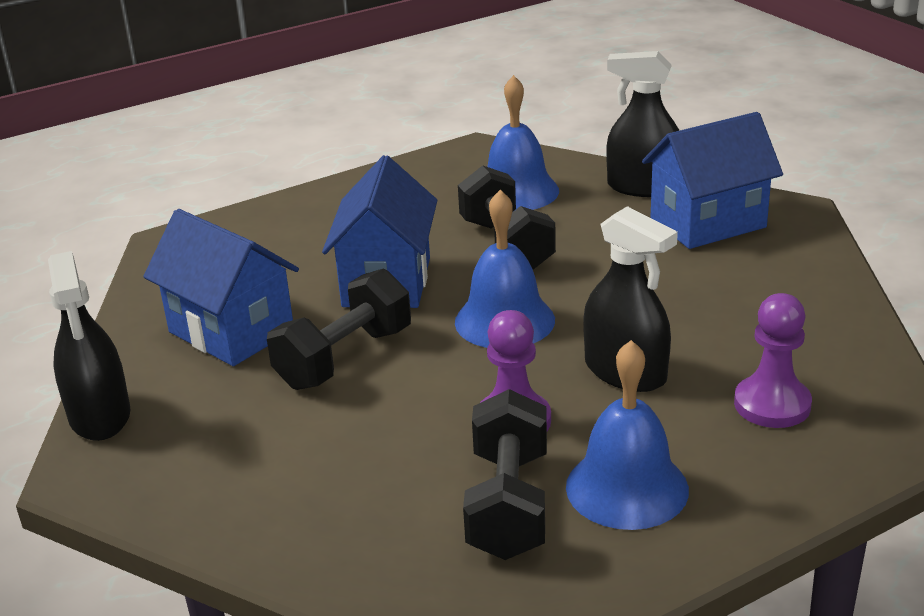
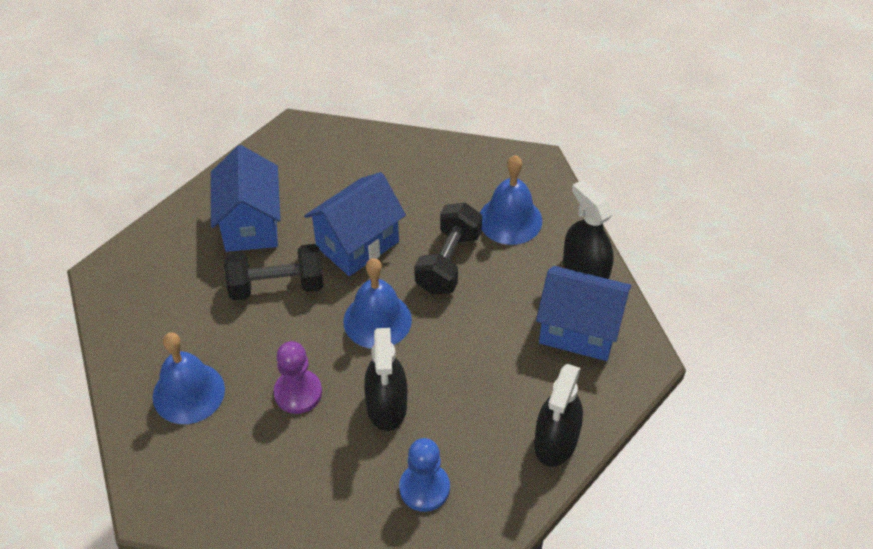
camera: 40 degrees right, 20 degrees up
(100, 415) = (143, 240): black spray bottle -> black spray bottle (556, 441)
(508, 504) = (235, 442): black dumbbell -> none
(627, 488) = (293, 477): blue bell -> blue bell (188, 393)
(772, 404) = (424, 488): purple pawn -> blue pawn

